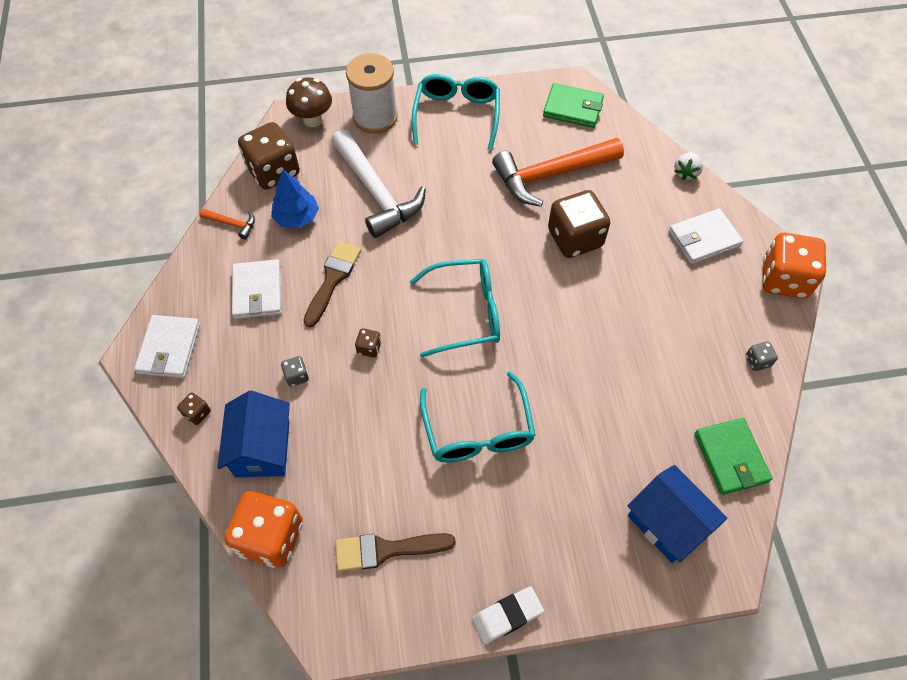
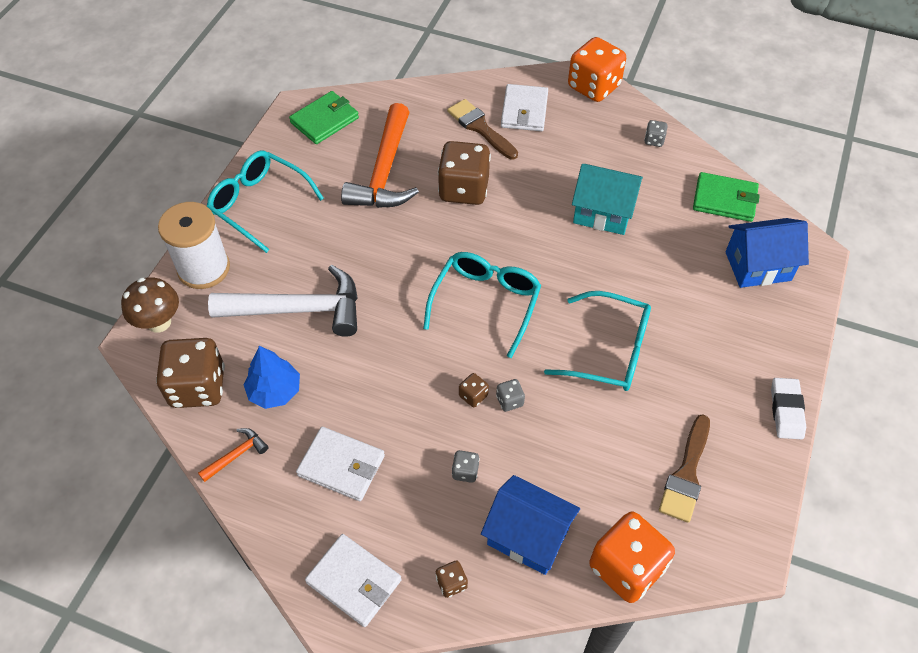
camera: 60 degrees left, 5 degrees down
(332, 279) = (374, 392): brown brush -> brown brush (480, 128)
(380, 376) = (509, 401): none -> grey dice
(631, 357) = (603, 213): none -> turquoise house
(686, 172) = (452, 86): white strawberry -> none

